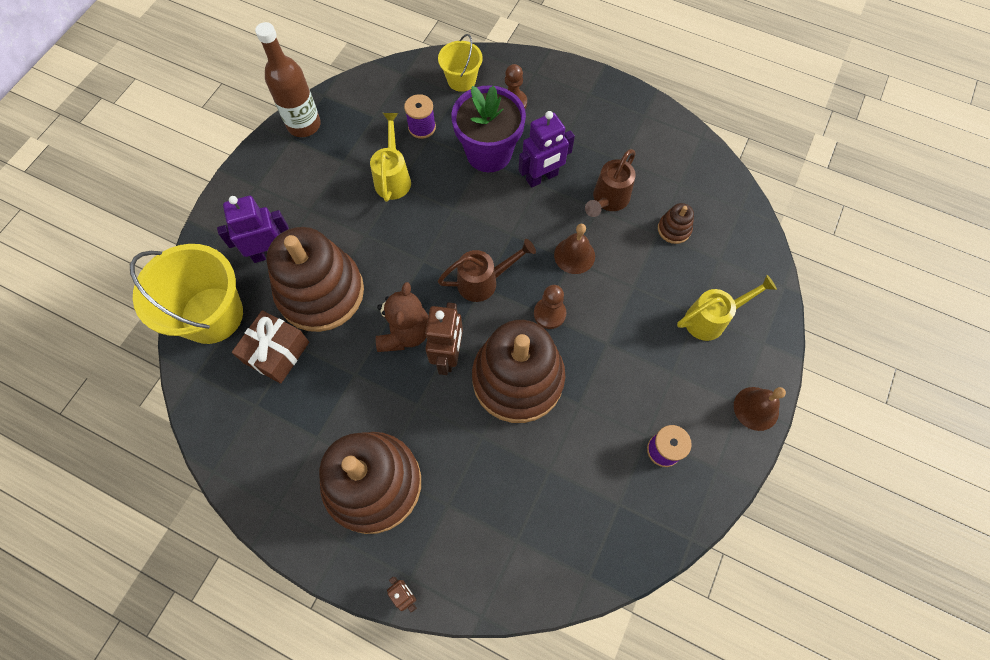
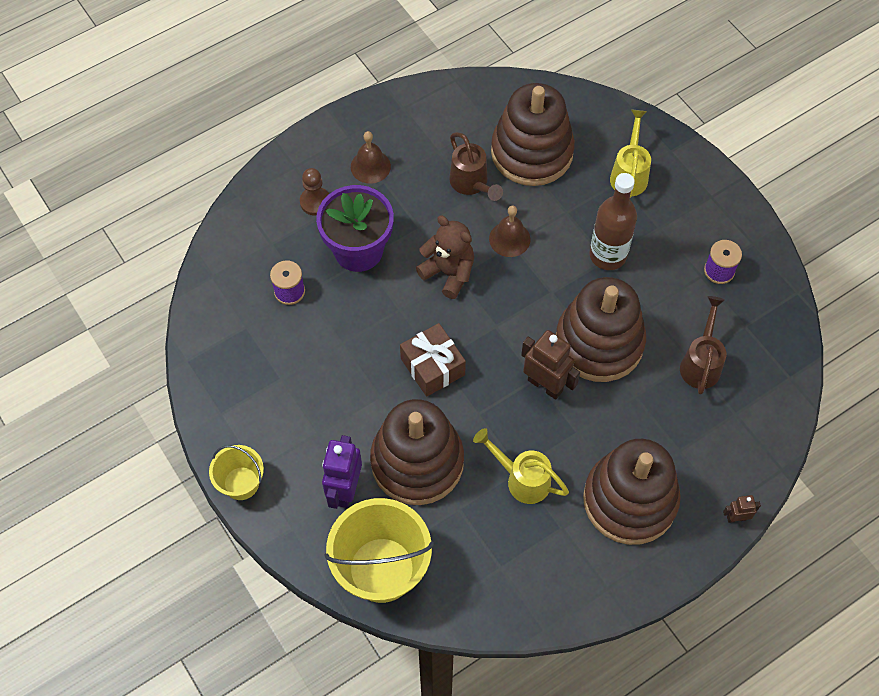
camera: 60 degrees left, 5 degrees down
(276, 352) = (457, 527): brown gift -> brown gift (432, 367)
(304, 125) = (211, 394): brown bottle -> brown bottle (608, 255)
(393, 177) = (330, 343): yellow watering can -> yellow watering can (522, 479)
(405, 333) = (502, 410): brown teddy bear -> brown teddy bear (448, 273)
(461, 80) = (257, 231): yellow bucket -> yellow bucket (241, 483)
(484, 281) = (491, 322): brown watering can -> brown watering can (701, 362)
(542, 178) = (414, 222): purple robot -> none
(549, 314) = (553, 287): brown pawn -> none
(674, 229) = (532, 152): brown stacking toy -> brown stacking toy, size x2.48
(756, 408) = (721, 189): brown bell -> brown bell (370, 166)

